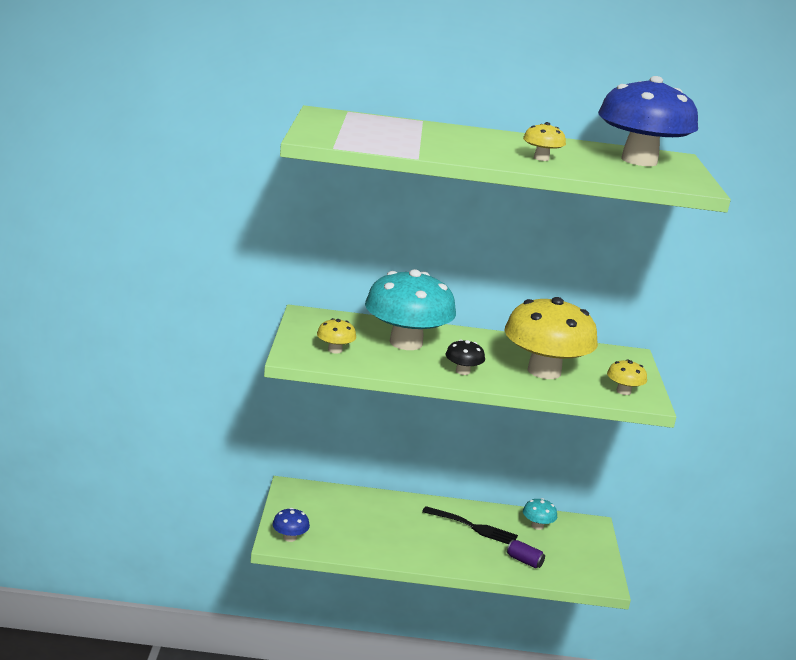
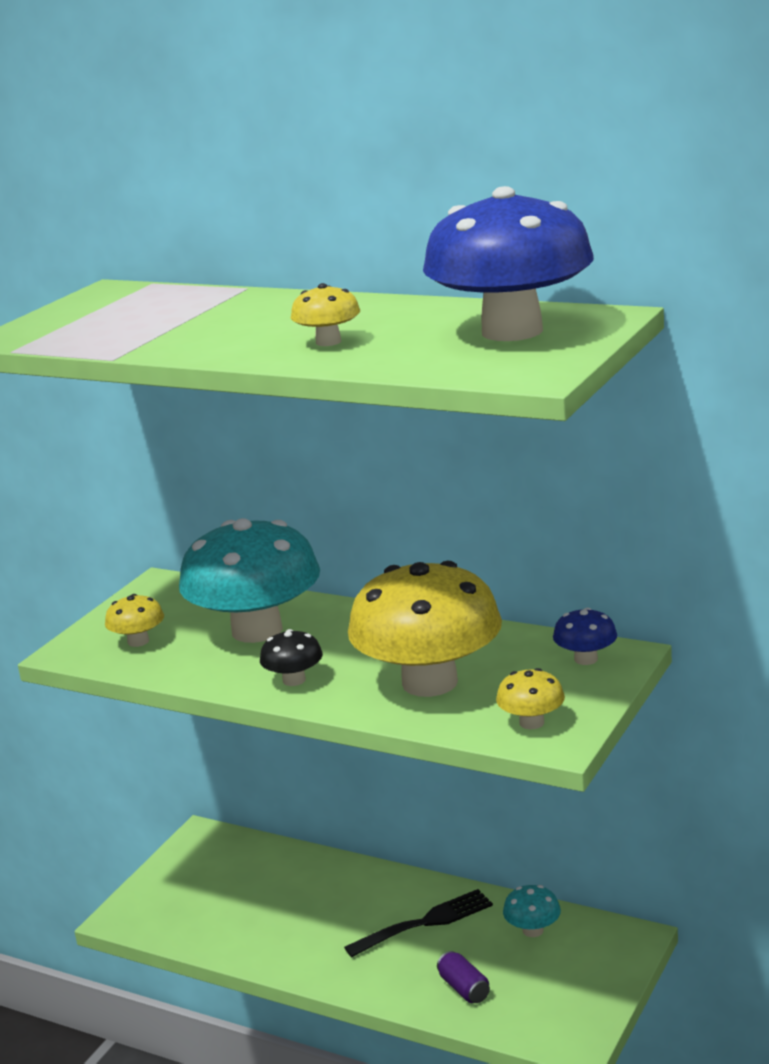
camera: 30 degrees right, 0 degrees up
(290, 537) = (141, 912): blue mushroom -> blue mushroom (586, 659)
(473, 527) = (425, 922): black fork -> black fork turned 75 degrees counterclockwise

